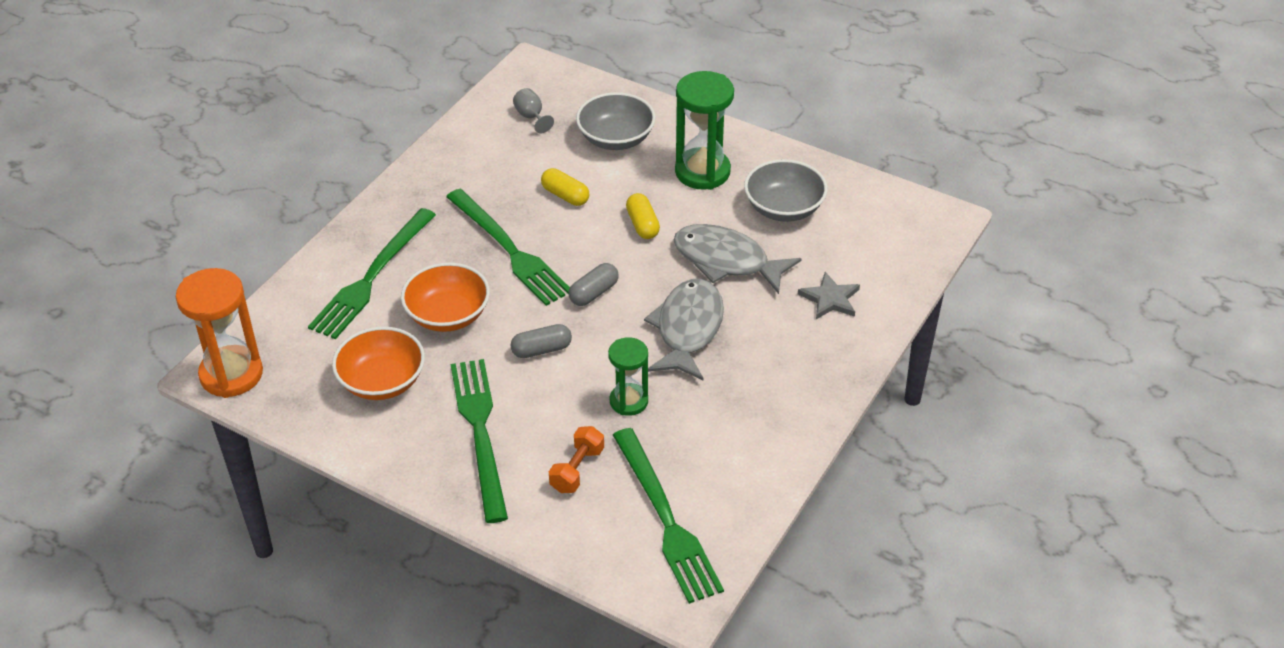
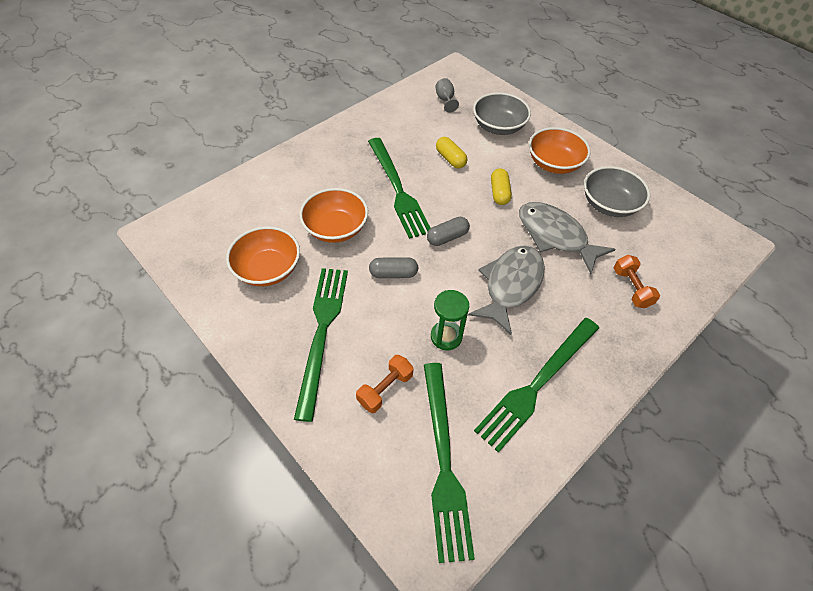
camera: 15 degrees right, 10 degrees up
(231, 374) = (168, 236): orange hourglass -> none
(371, 277) = (295, 187): green fork -> green fork (537, 384)
(702, 172) = (554, 163): green hourglass -> orange bowl
(830, 299) = (631, 288): grey star -> orange dumbbell

